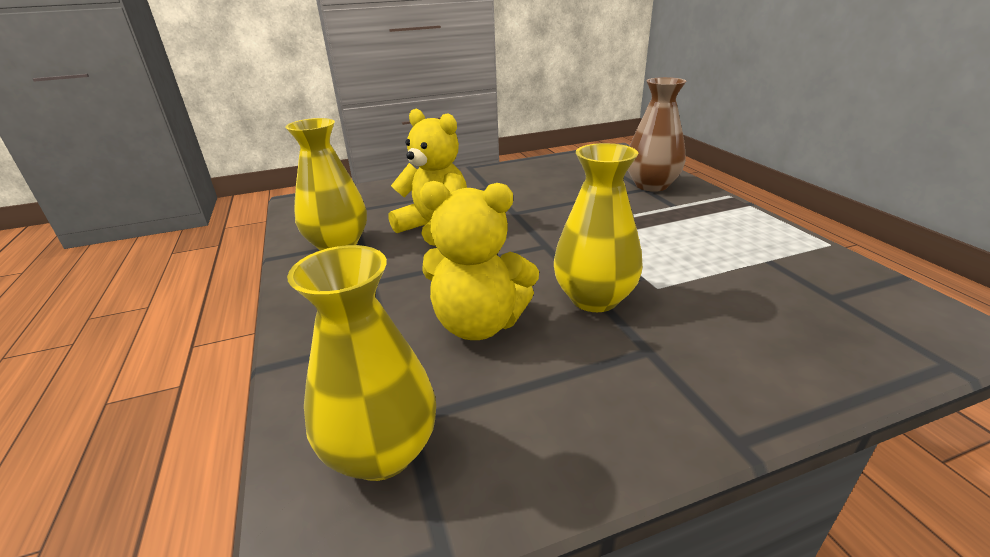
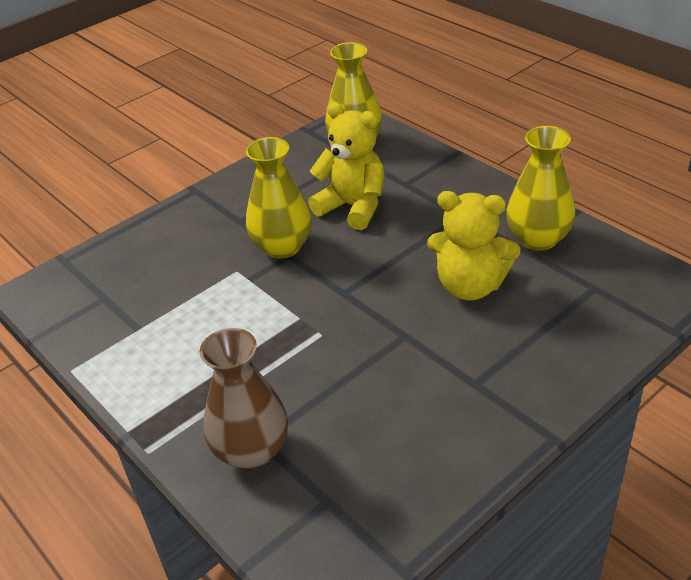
camera: 160 degrees right, 10 degrees up
(479, 324) = (353, 207): yellow teddy bear -> yellow teddy bear turned 45 degrees clockwise

